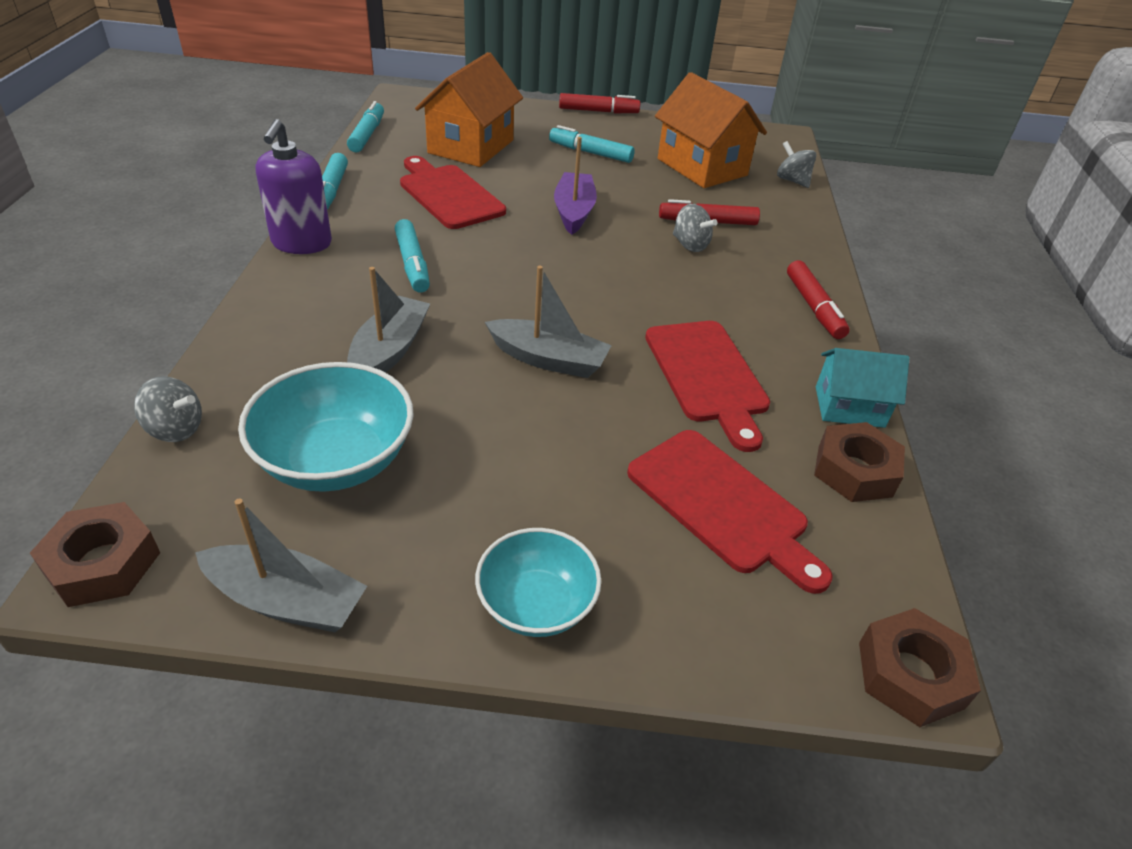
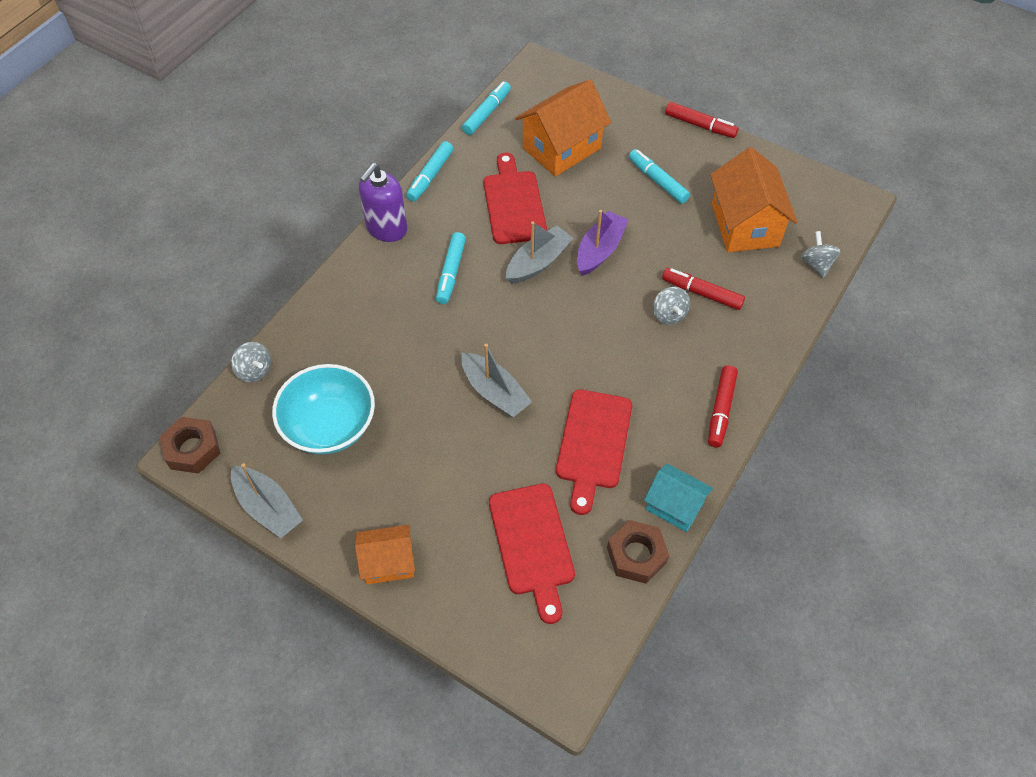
camera: 30 degrees right, 15 degrees up
(389, 351) = (398, 350): grey boat -> grey boat (538, 262)
(536, 604) = (388, 562): turquoise bowl -> orange house
(910, 675) = (561, 691): brown nut -> none

